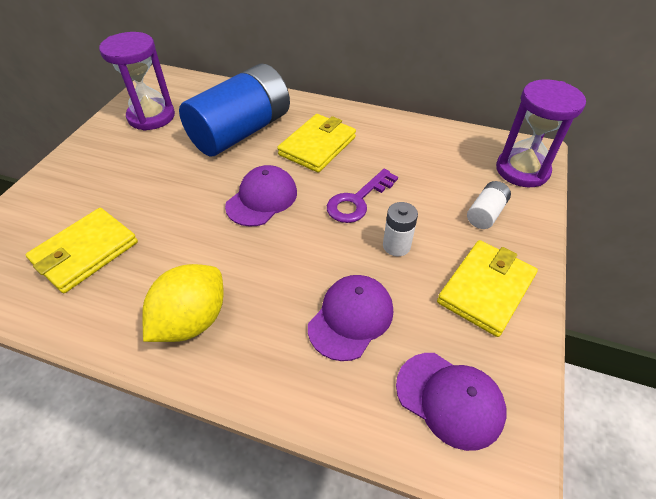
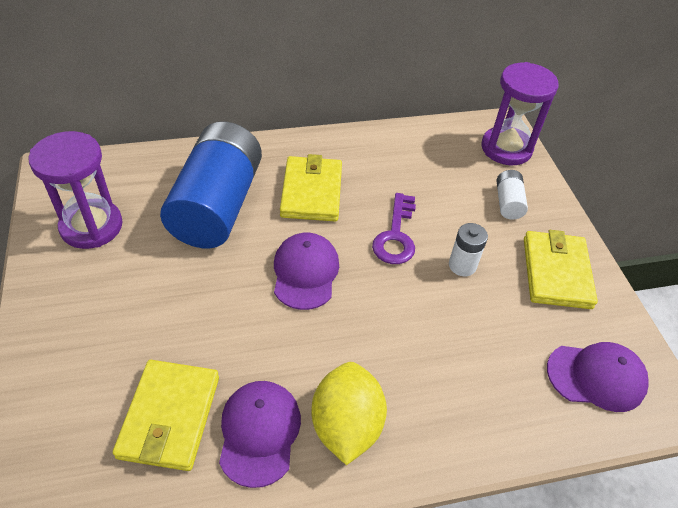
camera: 35 degrees left, 0 degrees up
(351, 318) = (477, 350): purple cap -> purple cap (259, 432)

